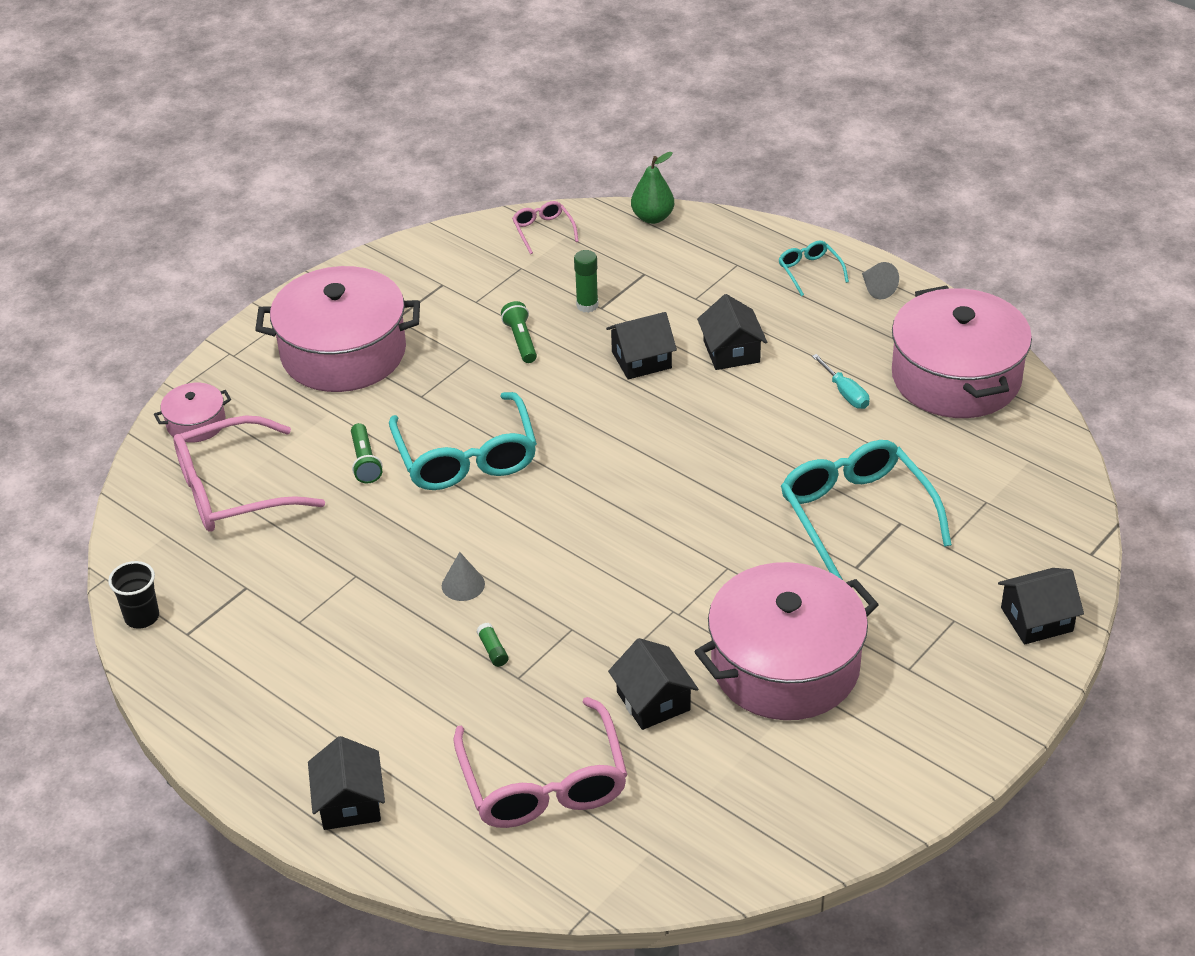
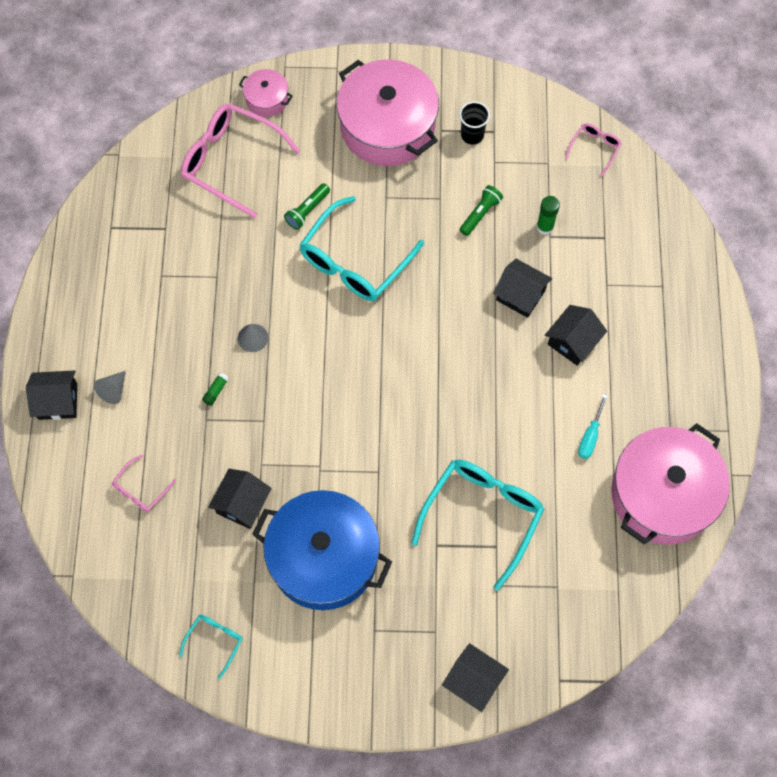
camera: 50 degrees right, 25 degrees up
(142, 617) = (105, 195): black cup -> black cup (472, 135)
(349, 802) = (57, 401): black house -> black house turned 45 degrees clockwise
(544, 784) = (140, 490): pink glasses -> pink glasses, size x0.47
(652, 217) = (665, 202): green pear -> none
(785, 665) = (323, 558): pink pot -> blue pot
(809, 271) = (694, 334): turquoise glasses -> turquoise glasses (215, 641)
(876, 289) = (712, 388): grey cone -> grey cone (113, 390)

